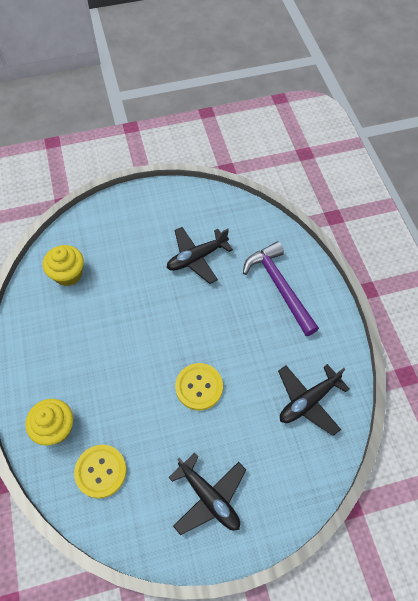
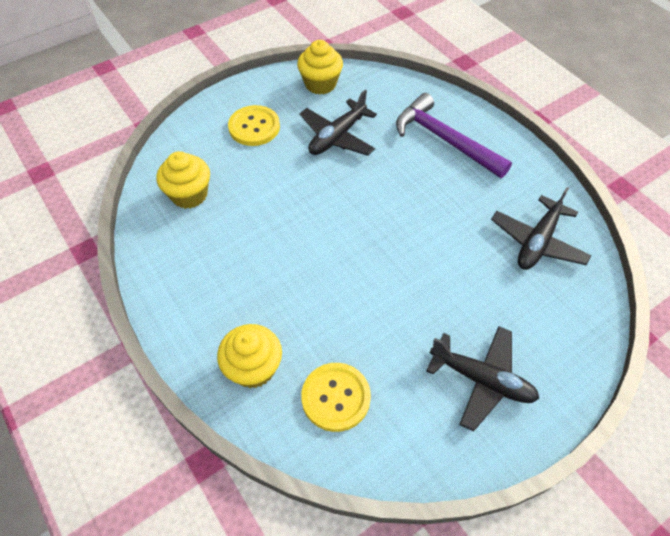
camera: 20 degrees left, 5 degrees down
(199, 387) = (408, 266): yellow button -> yellow button (254, 127)
(205, 205) = (320, 84): none -> yellow cupcake

